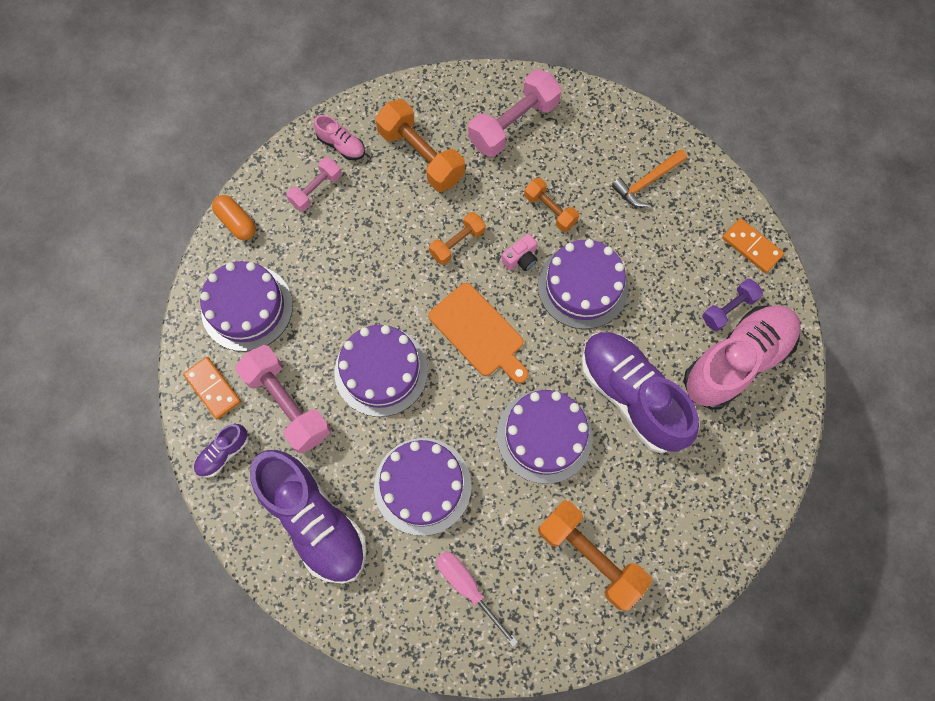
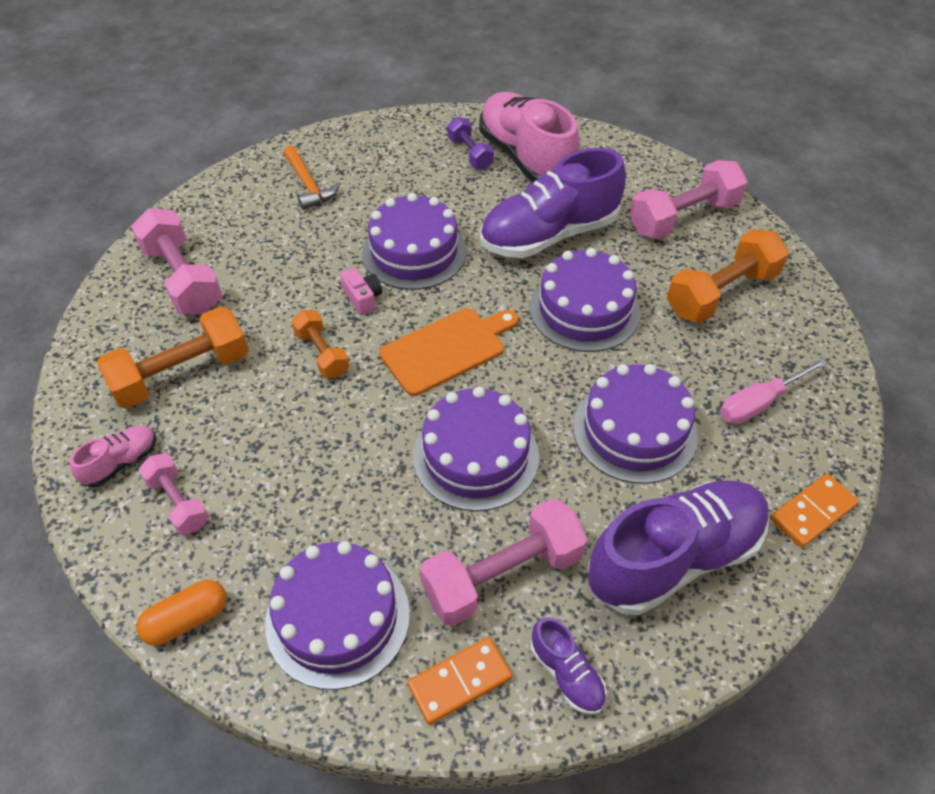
camera: 80 degrees left, 20 degrees down
(550, 210) = (310, 264): orange dumbbell -> none
(686, 519) = (683, 217): none -> pink dumbbell
(751, 246) = (408, 128): orange domino -> orange domino (812, 512)

